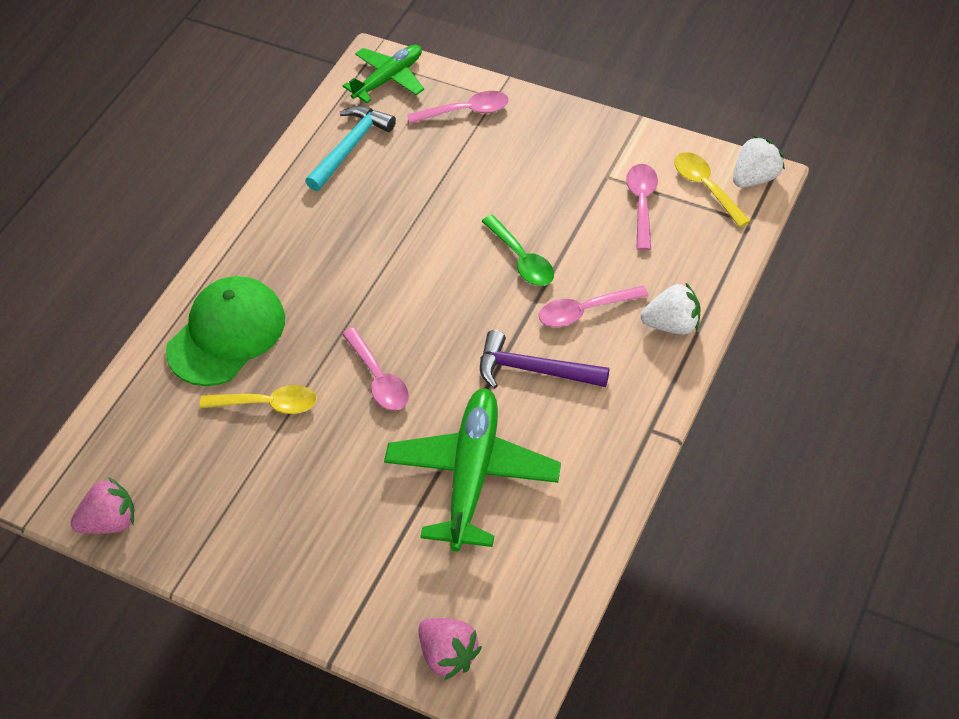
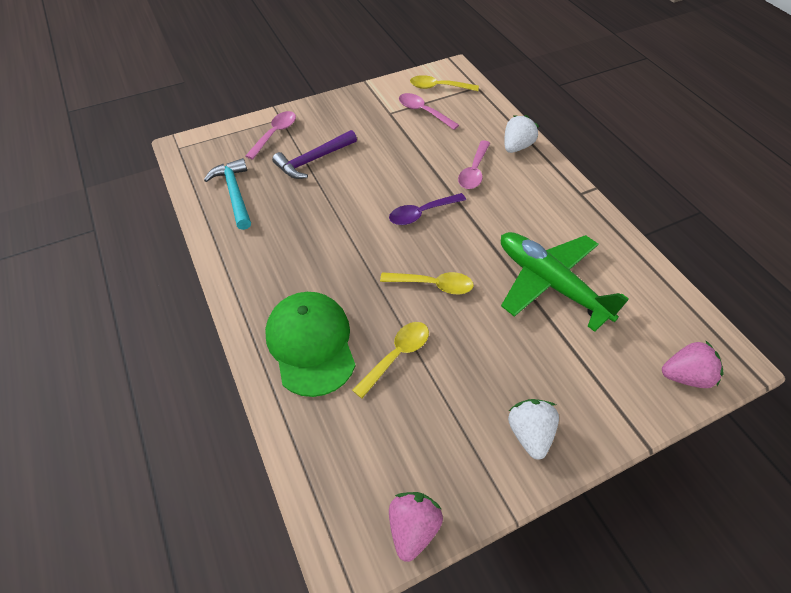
camera: 55 degrees left, 0 degrees up
(378, 379) = (433, 285): pink spoon -> yellow spoon
(389, 79) = (206, 149): green plane -> none
(470, 307) = (421, 213): none -> purple spoon
(522, 259) = (410, 173): green spoon -> none
(534, 370) = (496, 213): purple hammer -> purple hammer (313, 160)
(755, 178) = (451, 70): white strawberry -> white strawberry (529, 433)

